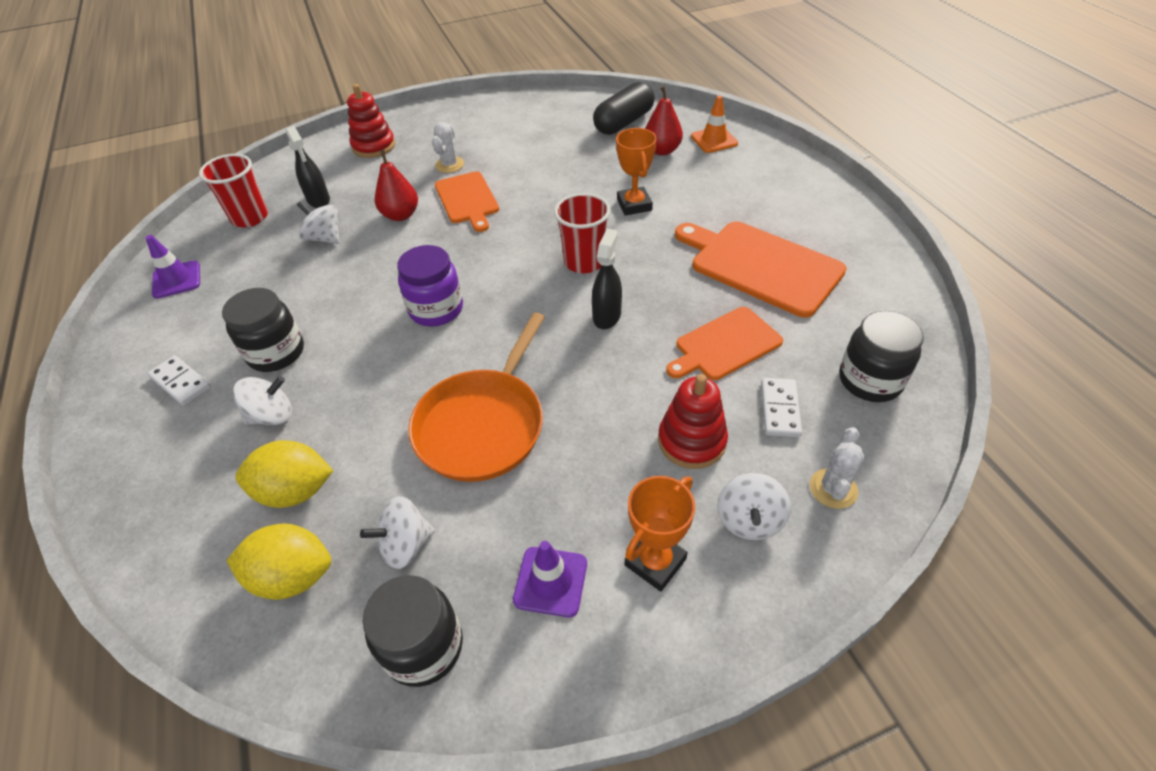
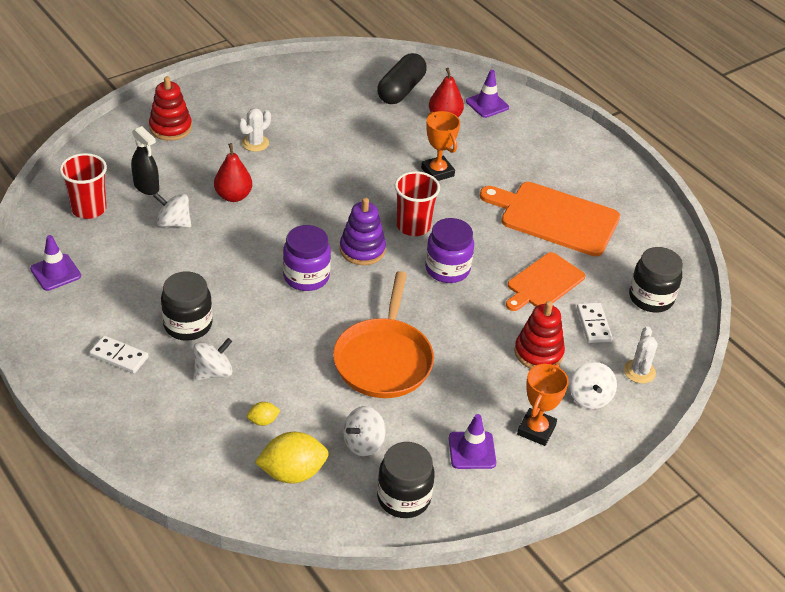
camera: 20 degrees left, 5 degrees down
(295, 491) = (263, 421): yellow lemon -> yellow lemon, size x0.48
(449, 165) = (255, 143): white cactus -> white cactus turned 45 degrees clockwise
(467, 200) = (288, 177): orange cutting board -> none
(514, 284) = (362, 250): none -> purple stacking toy
(607, 316) = (447, 269): black spray bottle -> purple jar
(714, 140) = (487, 104): orange traffic cone -> purple traffic cone

